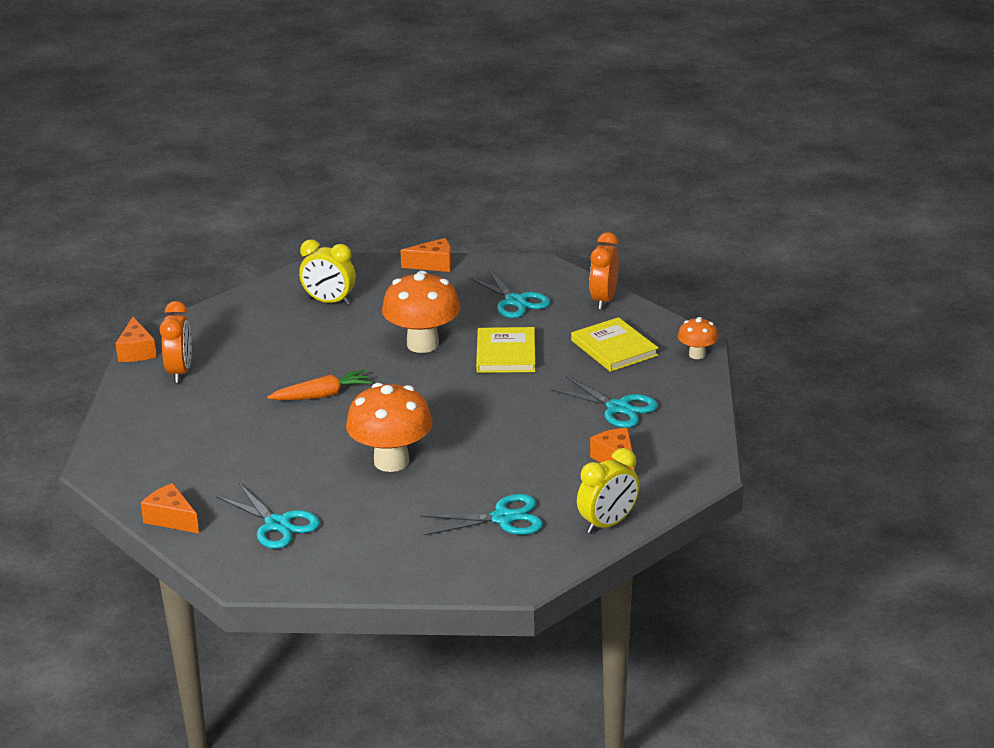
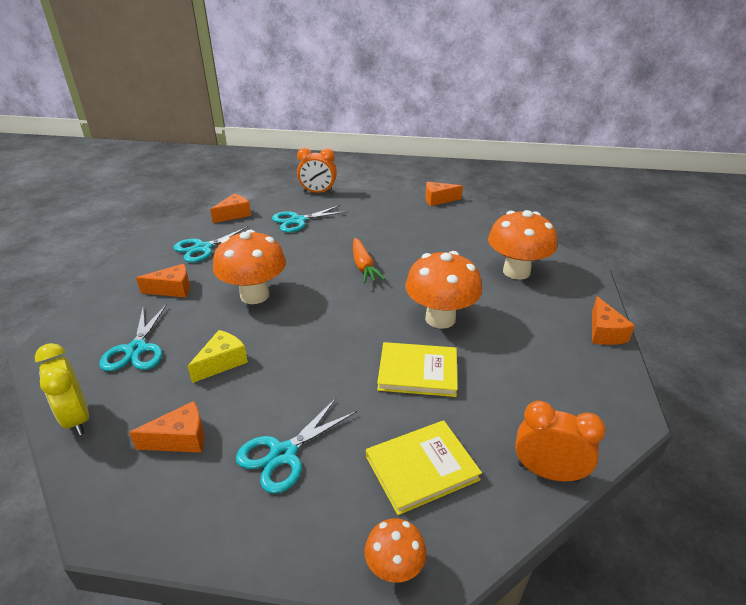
camera: 95 degrees right, 5 degrees up
(180, 372) = (408, 214): orange clock -> orange clock (318, 192)
(329, 302) = (516, 272): yellow clock -> orange mushroom
(383, 524) = (172, 289): none -> orange cheese
(513, 460) = (222, 362): none -> yellow cheese
(515, 301) = (532, 387): turquoise scissors -> turquoise scissors (298, 221)

